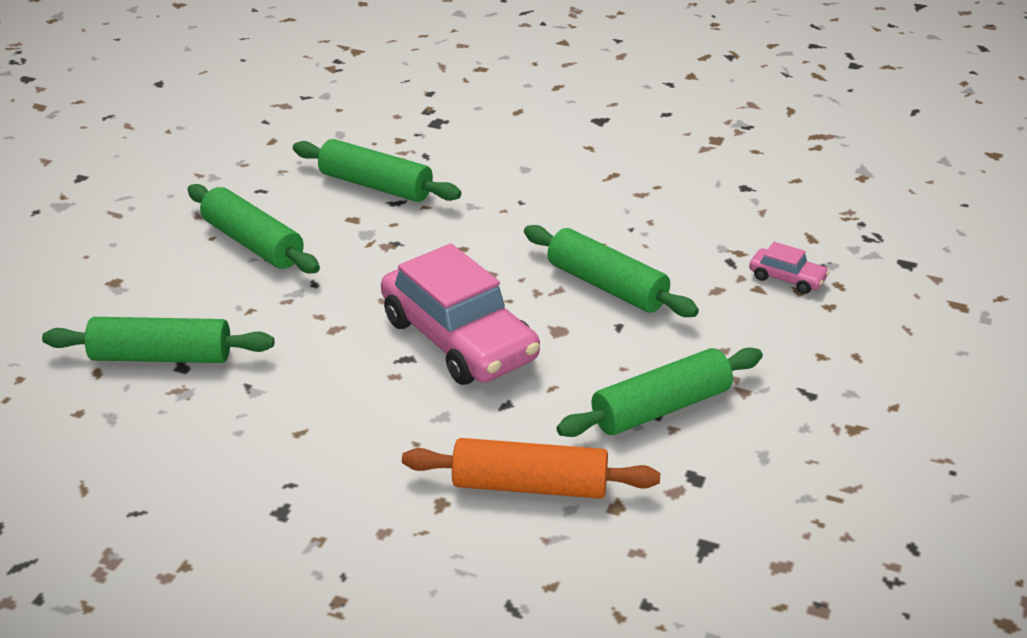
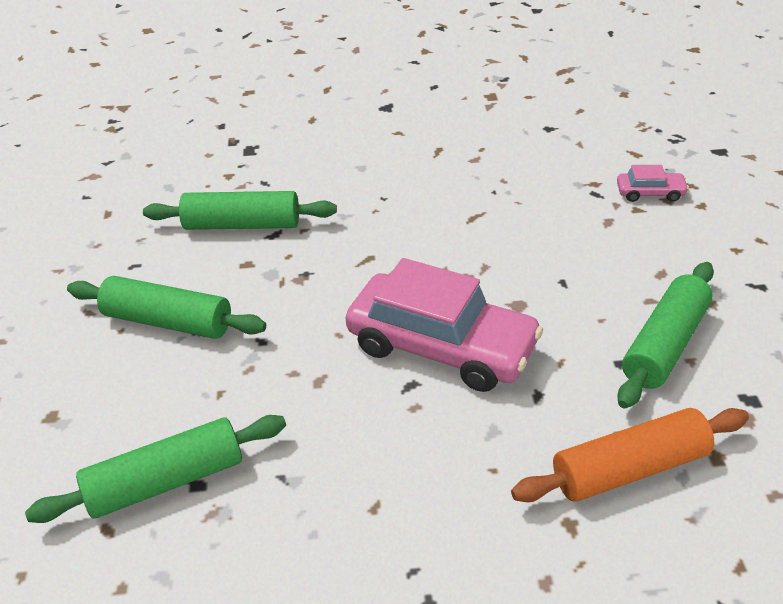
camera: 25 degrees left, 5 degrees up
(607, 286) = (521, 249): green rolling pin -> none

